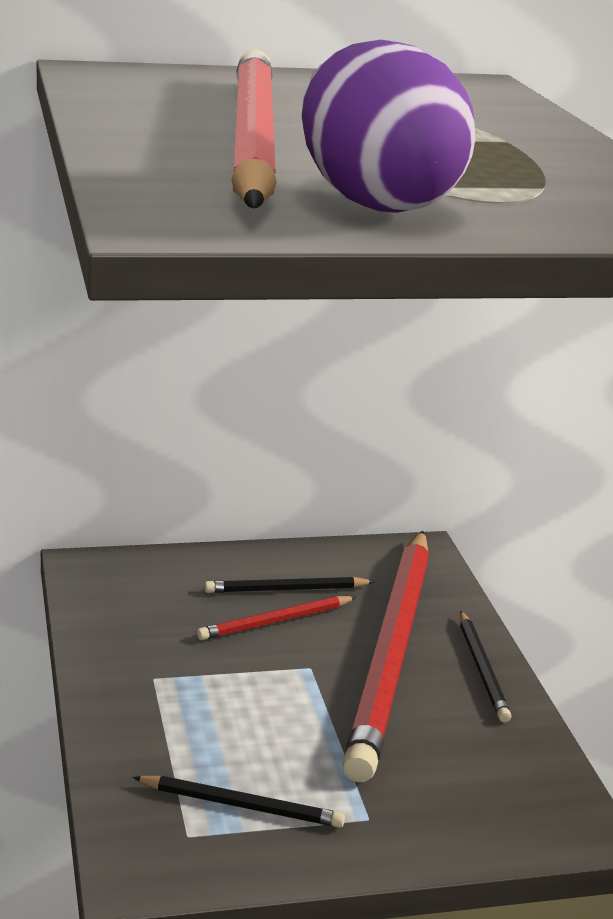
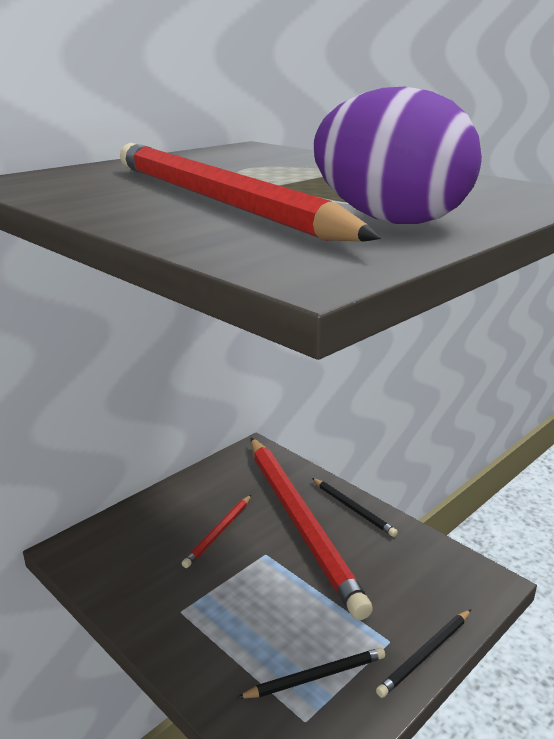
camera: 30 degrees left, 0 degrees up
(286, 589) = (206, 508): black pencil -> black pencil (425, 654)

